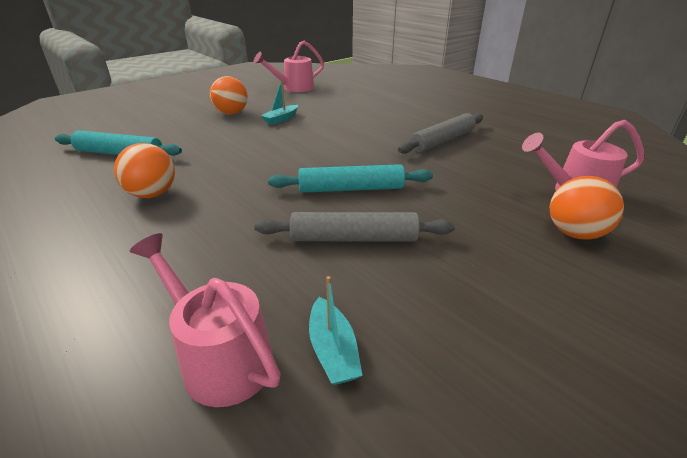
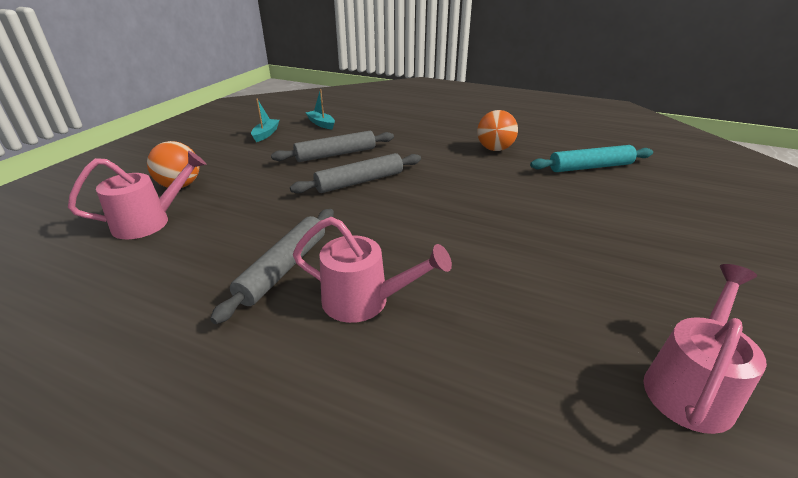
camera: 155 degrees right, 0 degrees up
(219, 356) = (362, 116): pink watering can -> pink watering can (365, 301)
(231, 113) = (621, 248): orange ball -> none
(281, 119) = (538, 254): turquoise boat -> turquoise boat (266, 134)
(351, 189) = (359, 182): turquoise rolling pin -> grey rolling pin

